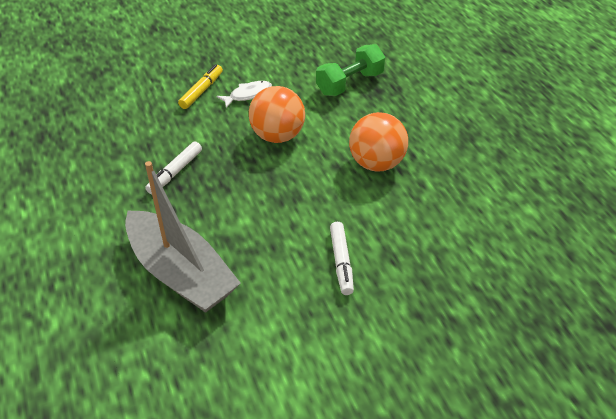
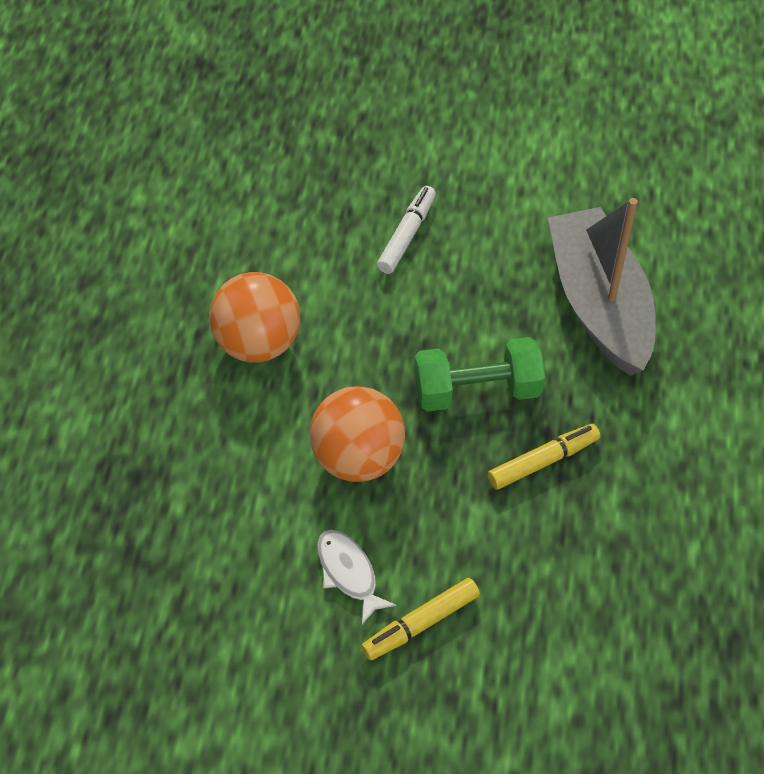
camera: 150 degrees left, 10 degrees up
(175, 172) = (543, 461): white marker -> yellow marker
(248, 95) = (348, 573): white fish -> white fish turned 60 degrees clockwise
(350, 84) = (168, 514): green dumbbell -> green dumbbell (477, 390)

